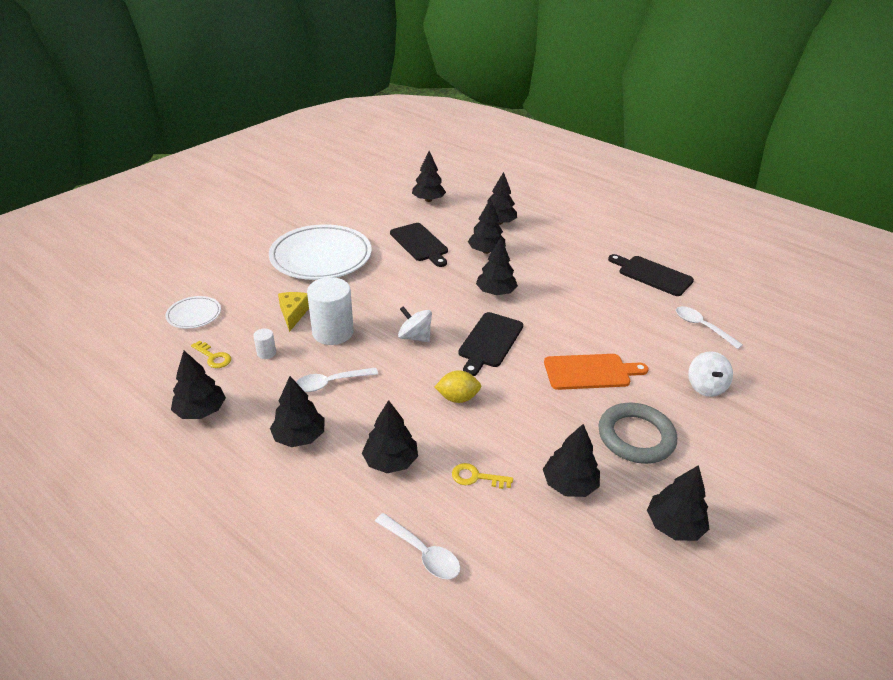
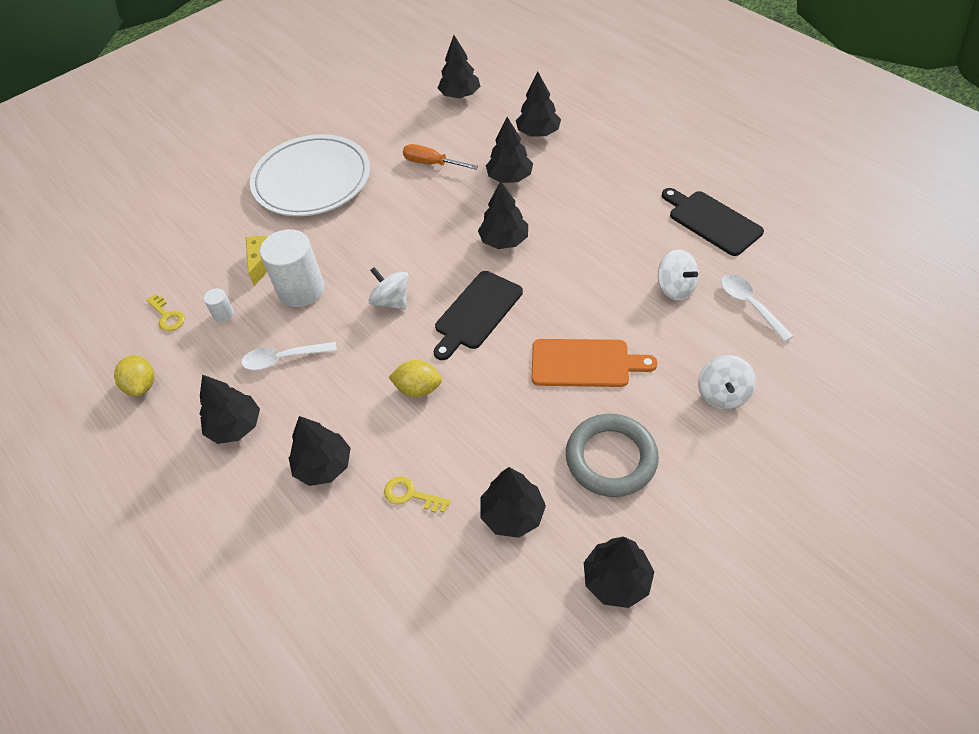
camera: 15 degrees right, 15 degrees up
(194, 315) = (158, 258): white plate -> none
(201, 411) = (142, 385): black tree -> yellow lemon
(420, 244) = (432, 164): black cutting board -> orange screwdriver
(422, 553) = (329, 582): white spoon -> none
(641, 318) = (675, 288): none -> white spinning top

